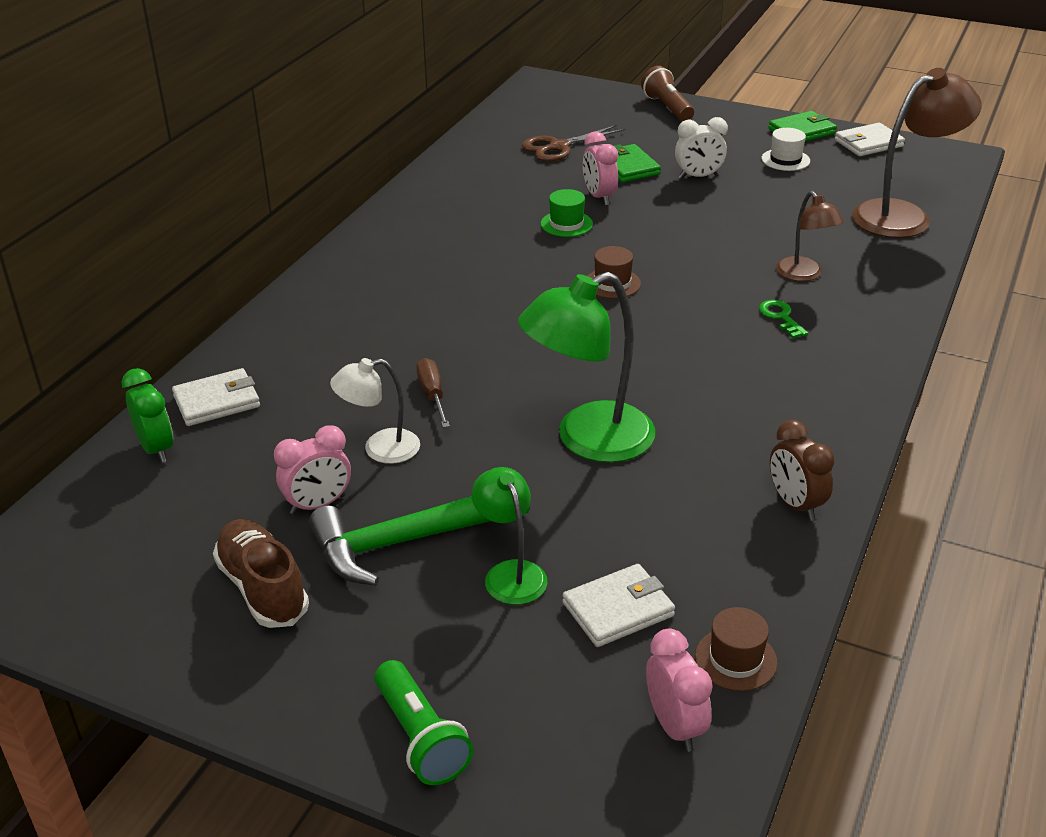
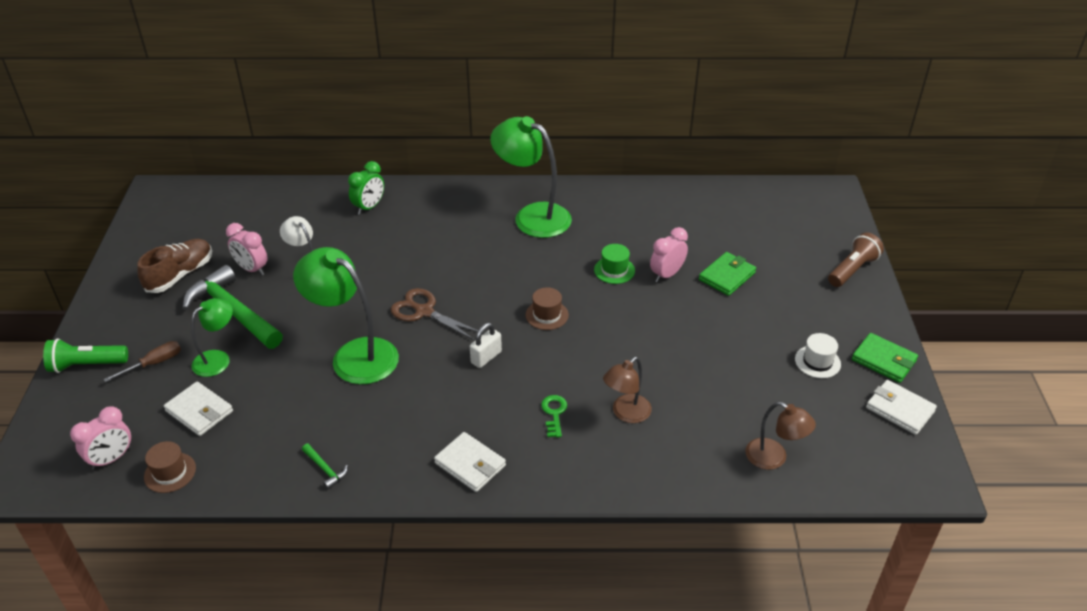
camera: 65 degrees right, 5 degrees up
(156, 449) = (278, 198): green clock -> green clock (369, 207)
(217, 401) = (328, 201): white wallet -> white wallet (470, 464)
(417, 249) = (532, 216): none -> green lamp
(420, 737) = (87, 365): green flashlight -> green flashlight turned 45 degrees clockwise
(432, 395) = (371, 276): brown screwdriver -> brown screwdriver (154, 363)
(559, 147) = (729, 233): brown scissors -> brown scissors (424, 312)
(659, 340) = (486, 357): none -> white padlock
(698, 177) = (742, 318): white clock -> none
(780, 317) = (554, 413): green key -> green key turned 45 degrees counterclockwise
(795, 504) = (325, 469): brown clock -> green hammer
(903, 215) = (774, 458): brown lamp -> brown lamp, size x0.57

